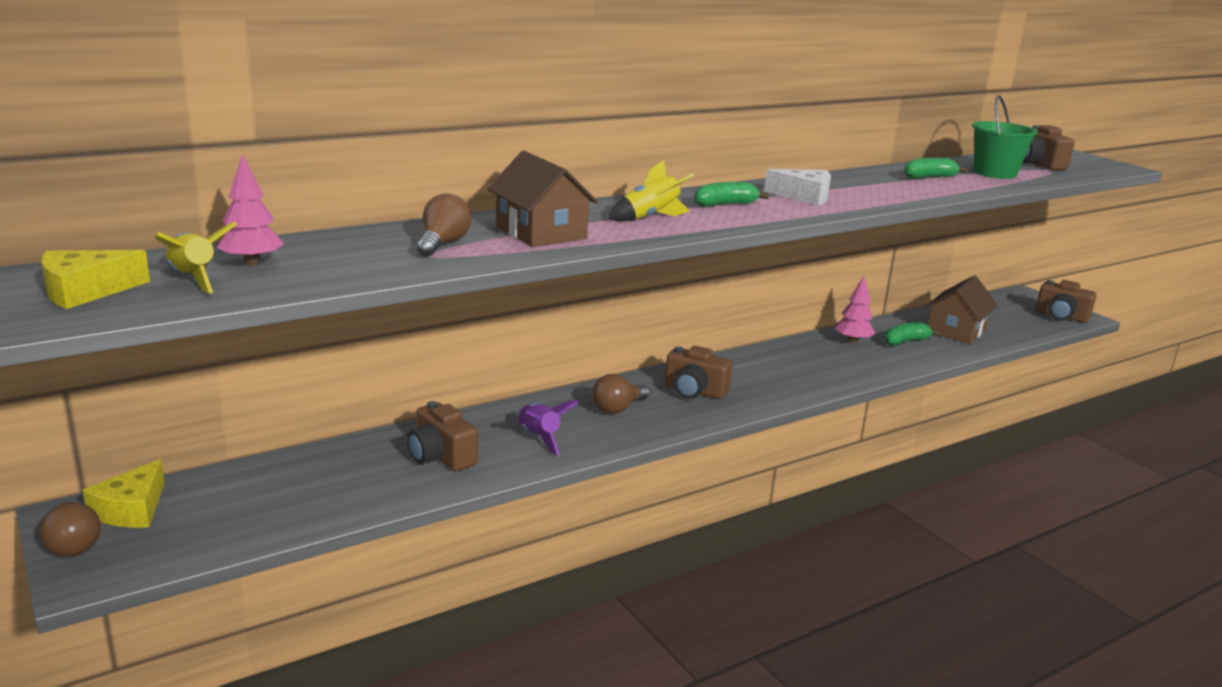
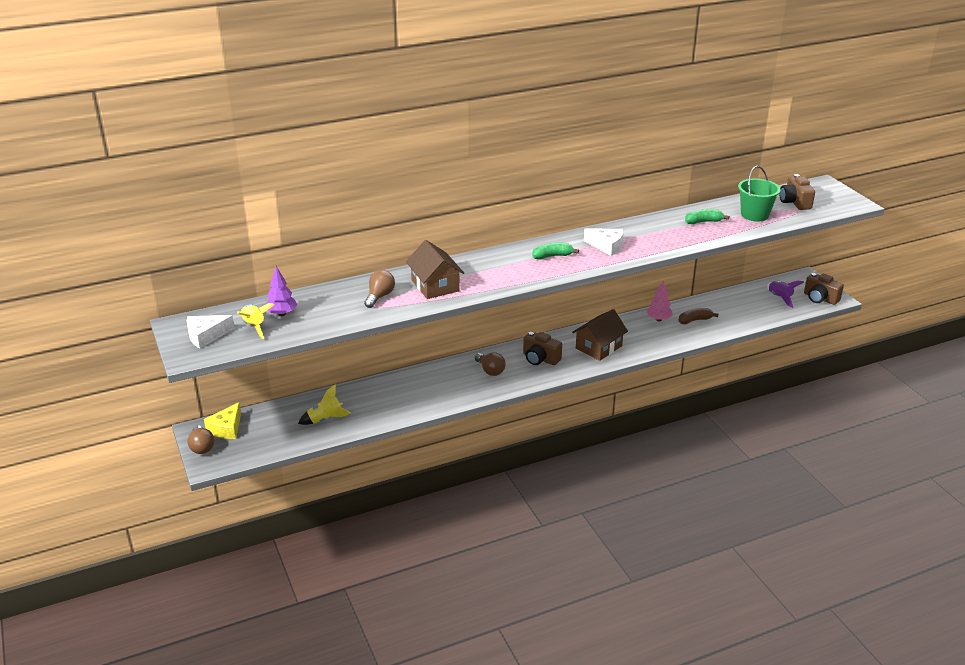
camera: 10 degrees right, 10 degrees up
(85, 291) = (206, 336): yellow cheese -> white cheese
(252, 263) = (282, 314): pink tree -> purple tree
(441, 456) = (384, 401): brown camera -> none
(539, 438) = (440, 390): purple rocket -> purple rocket (780, 298)
(618, 408) = (490, 371): brown light bulb -> brown light bulb turned 90 degrees counterclockwise
(650, 218) = (502, 270): yellow rocket -> yellow rocket (325, 419)
(905, 341) = (694, 320): green banana -> brown banana
(956, 330) = (735, 311): brown house -> brown house (599, 347)

